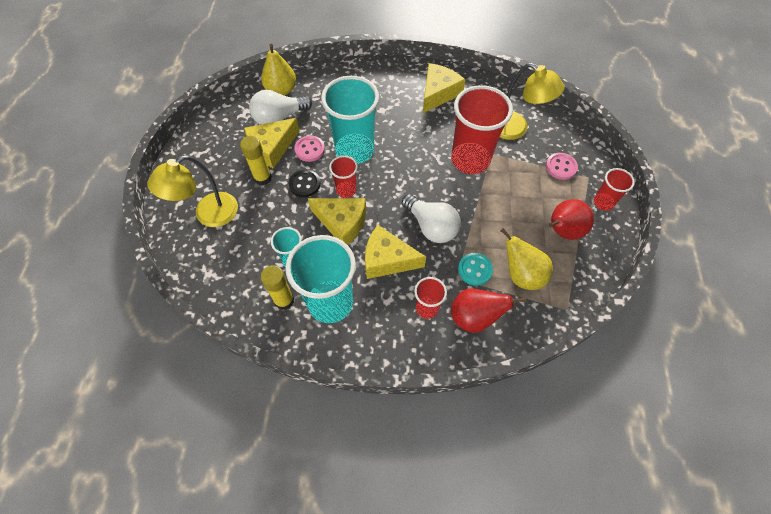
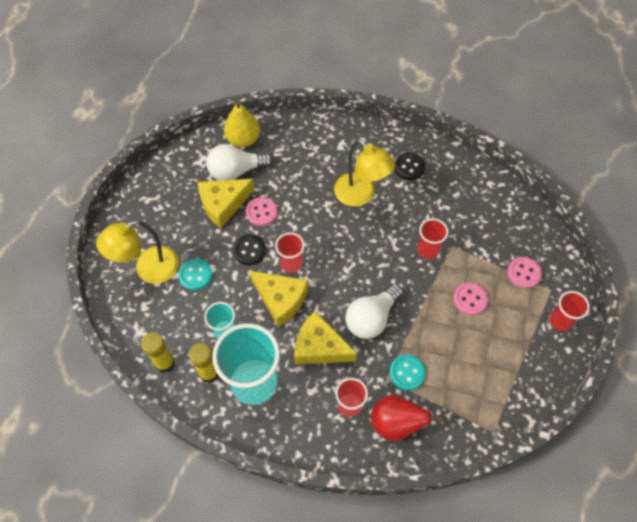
camera: 10 degrees right, 0 degrees up
(256, 213) = (195, 275): none -> turquoise button
(263, 178) = (208, 237): yellow glue stick -> yellow glue stick (165, 363)
(354, 150) = (308, 220): turquoise cup -> none
(431, 226) = (371, 318): white light bulb -> white light bulb turned 75 degrees clockwise
(438, 93) = (409, 167): yellow cheese -> black button
(470, 160) = (427, 250): red cup -> red cup, size x0.50
(515, 129) = (484, 222): yellow lamp -> yellow lamp (360, 195)
(518, 196) = (470, 299): none -> pink button
(521, 275) = (454, 386): yellow pear -> none
(562, 231) = (508, 346): red pear -> none

